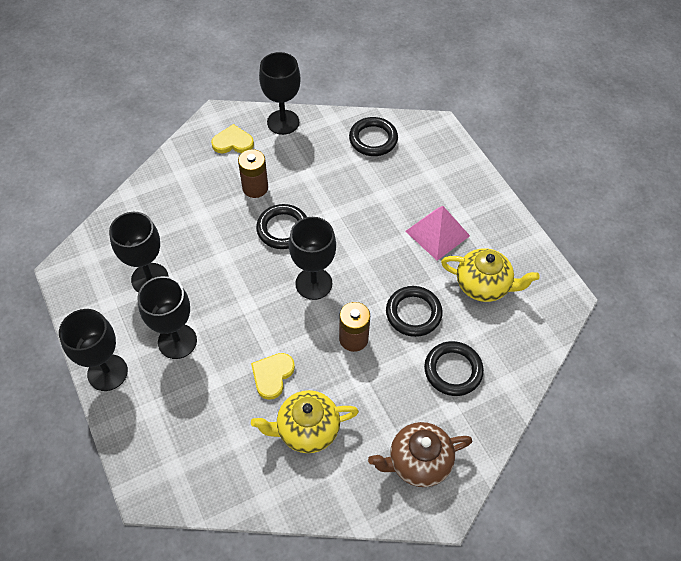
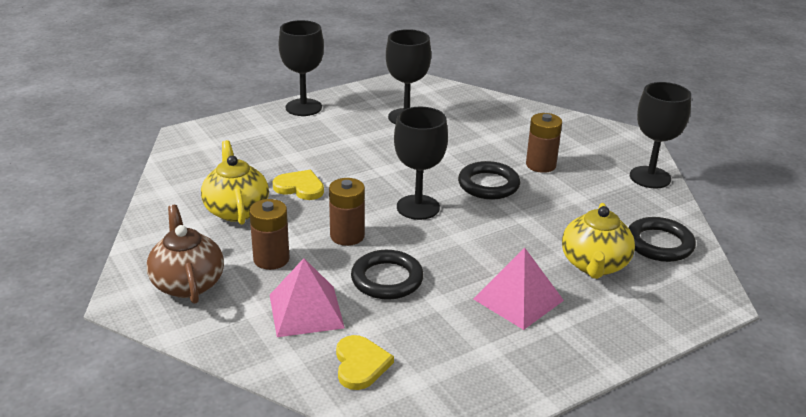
camera: 85 degrees right, 25 degrees down
(177, 341) = (337, 136): black goblet -> none
(233, 142) = (601, 148): yellow heart -> yellow heart (360, 364)
(385, 397) = (271, 259): none -> brown battery
(453, 370) = (306, 311): black ring -> pink pyramid
(484, 285) = (440, 341): yellow teapot -> yellow teapot (594, 265)

